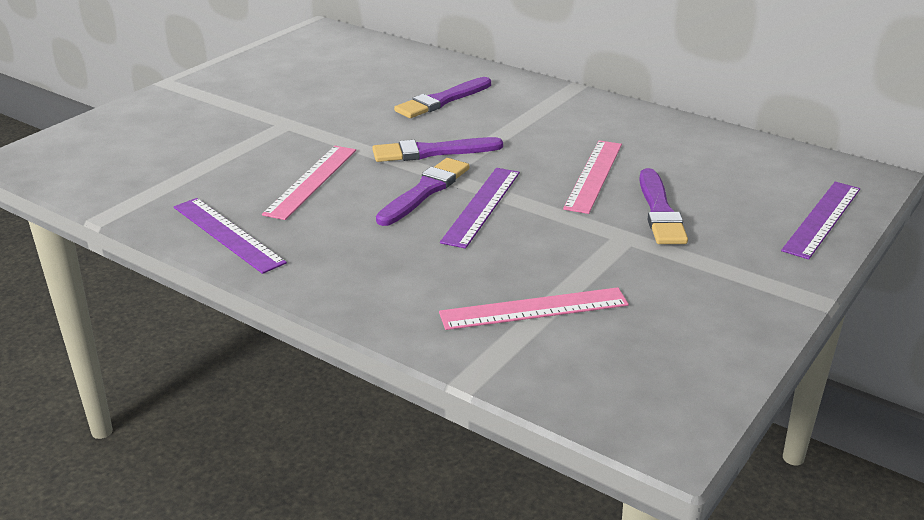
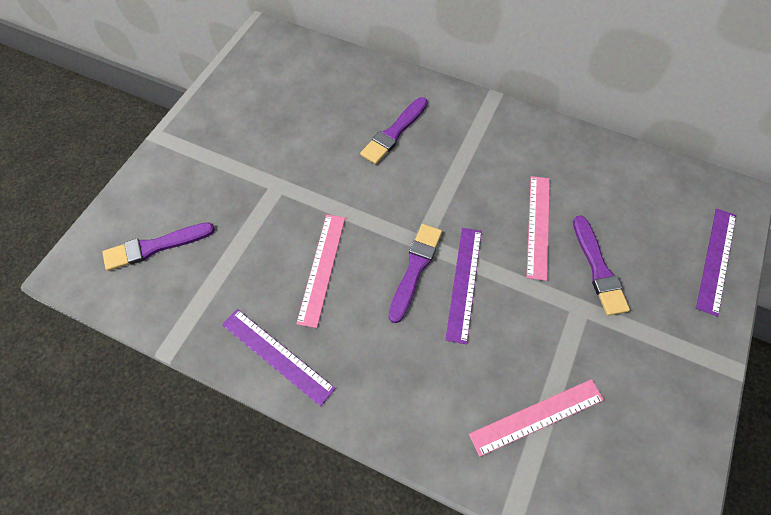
camera: 10 degrees left, 30 degrees up
(432, 152) = (406, 211): purple brush -> purple brush (155, 247)

